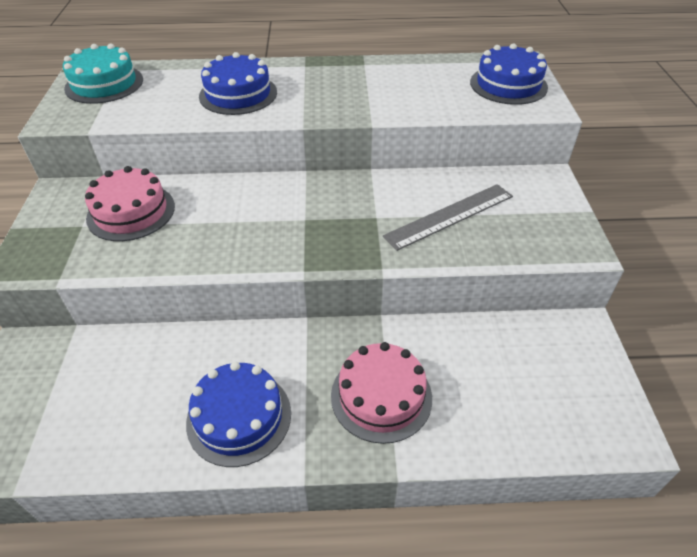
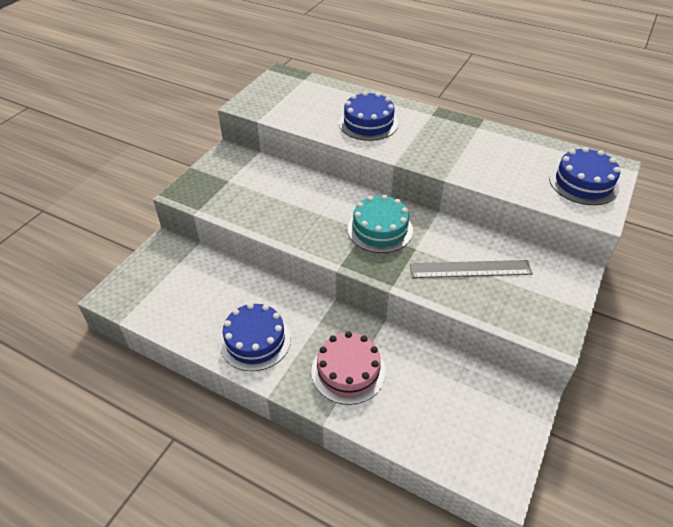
camera: 30 degrees right, 0 degrees up
(104, 84) = (288, 87): turquoise cake -> turquoise cake (380, 229)
(131, 212) = (261, 182): pink cake -> none

